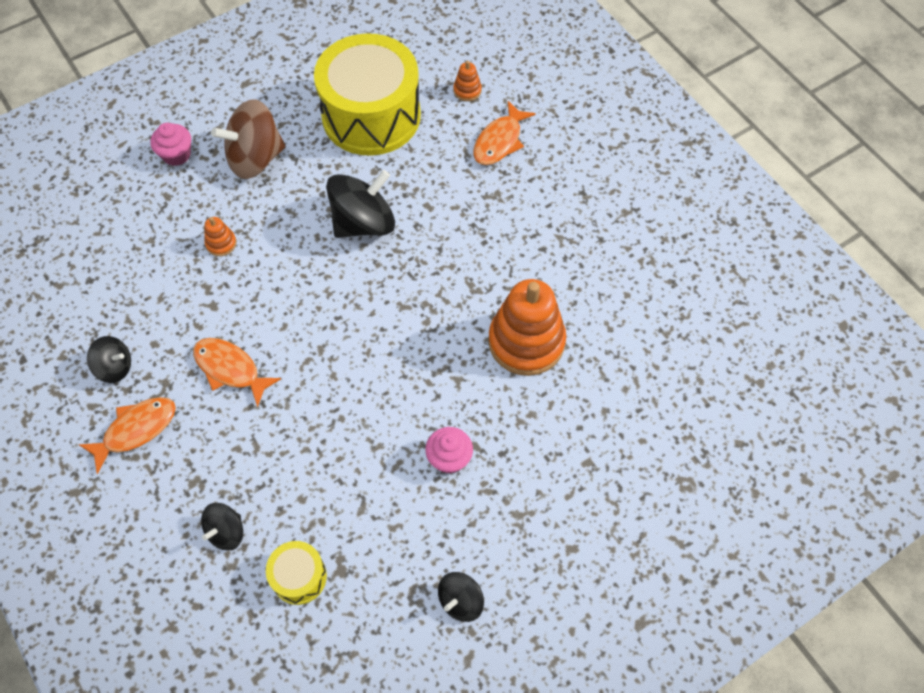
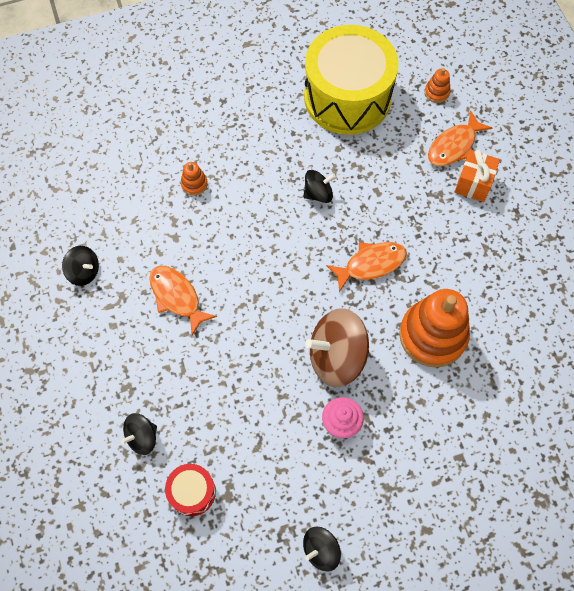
camera: 15 degrees right, 5 degrees up
(136, 430) = (89, 330): orange fish -> orange fish (371, 264)
(176, 155) = (175, 96): pink cupcake -> none
(255, 158) = (239, 114): brown spinning top -> brown spinning top (336, 357)
(299, 577) = (192, 492): yellow drum -> red drum
(364, 223) = (318, 193): black spinning top -> black spinning top, size x0.54
(530, 175) = (473, 184): none -> orange gift

